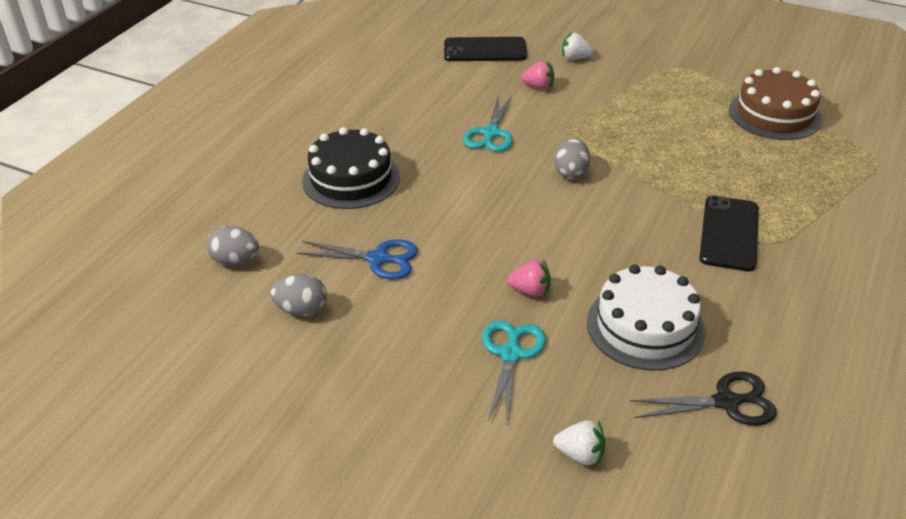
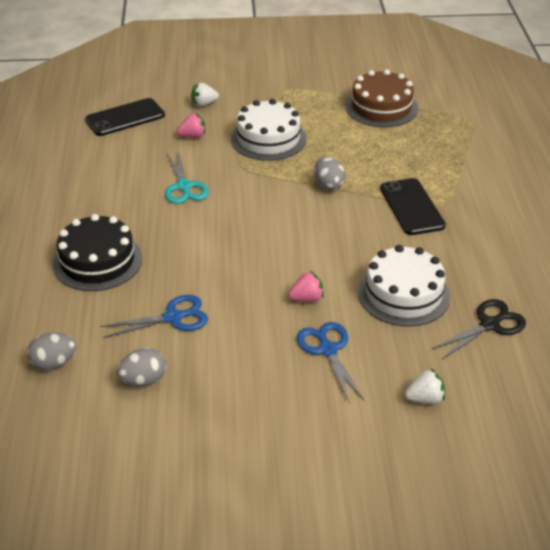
camera: 30 degrees left, 0 degrees up
(511, 354) = (328, 350): turquoise scissors -> blue scissors
(571, 172) = (269, 198): grey egg -> grey egg (328, 185)
(617, 111) = (268, 138): none -> white cake

